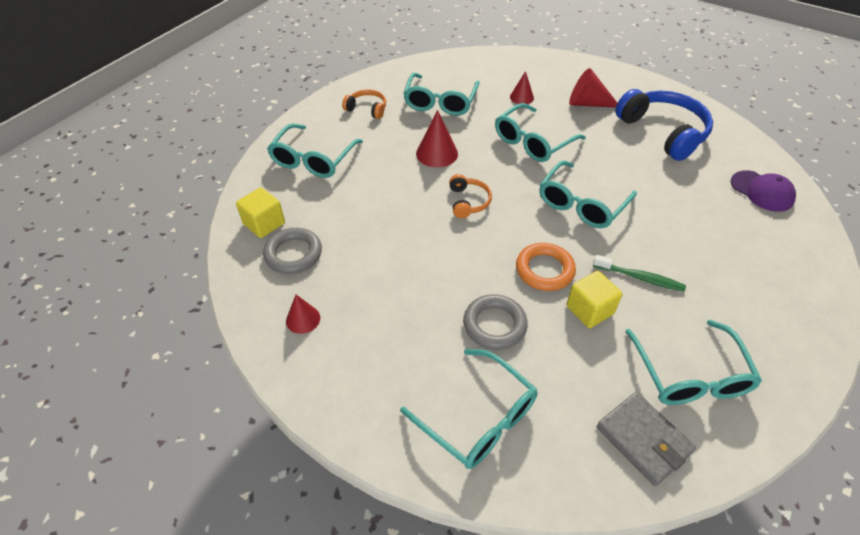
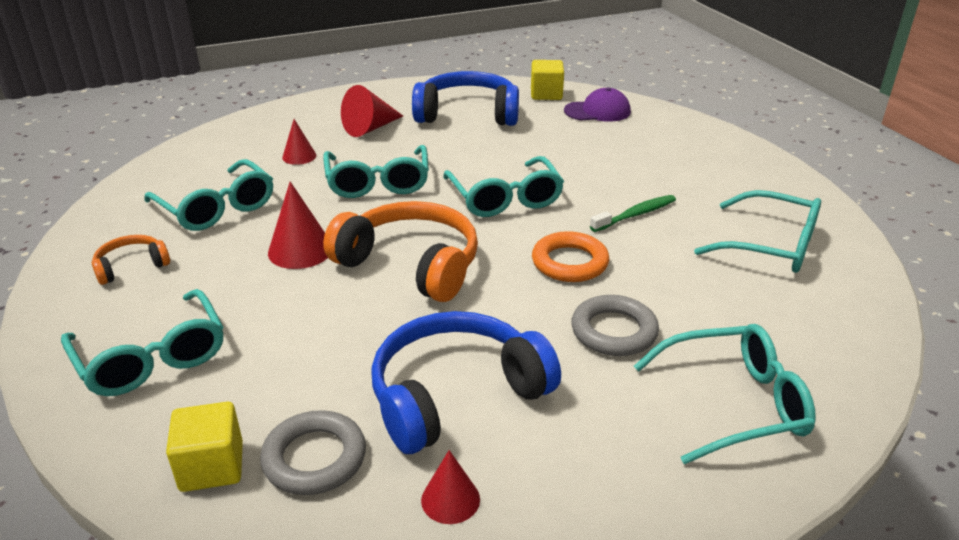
camera: 55 degrees left, 15 degrees down
(377, 281) = (456, 395): none -> blue headphones
(468, 202) = (410, 265): orange headphones -> orange headphones, size x2.03
(589, 310) = (649, 261): yellow cube -> yellow cube (546, 94)
(643, 439) = (826, 306): grey wallet -> none

